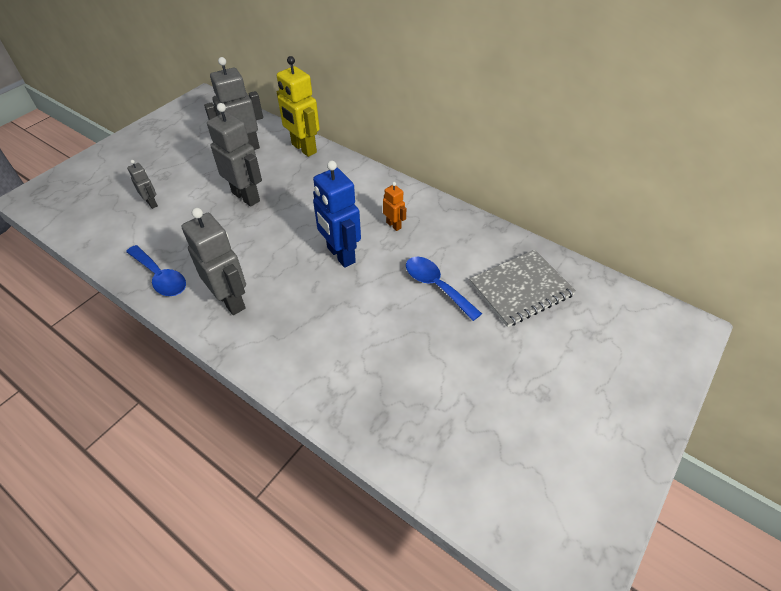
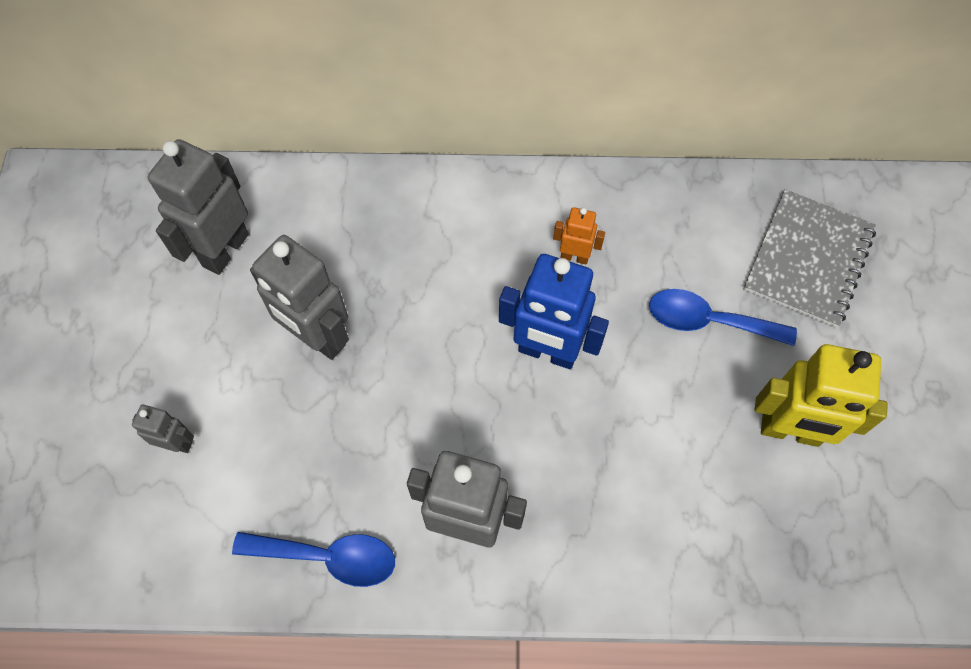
camera: 35 degrees left, 15 degrees up
(246, 196) = (317, 338): grey robot -> grey robot turned 150 degrees counterclockwise
(303, 148) = (321, 194): yellow robot -> yellow robot (790, 431)

